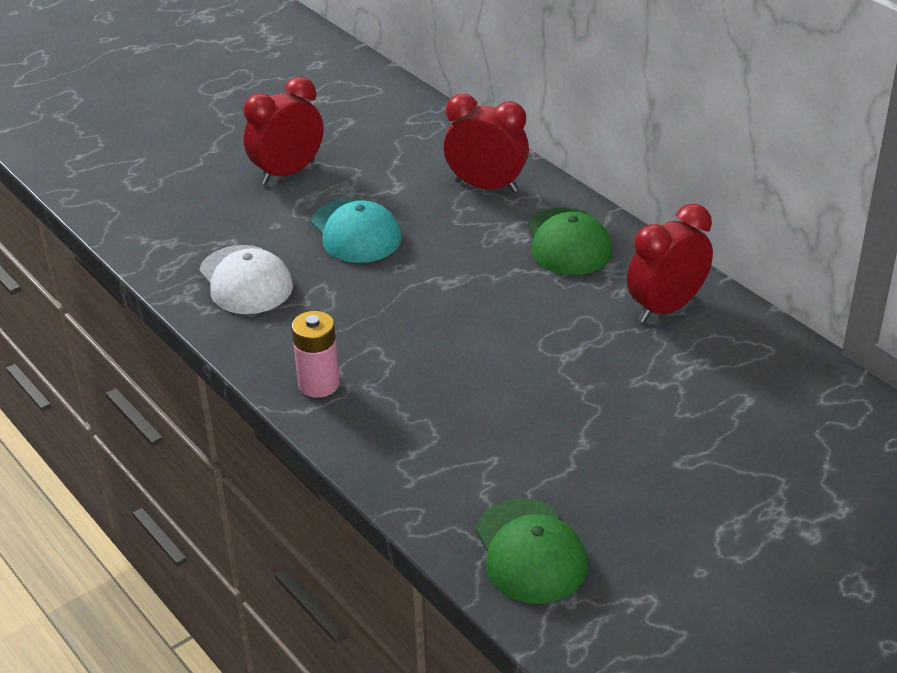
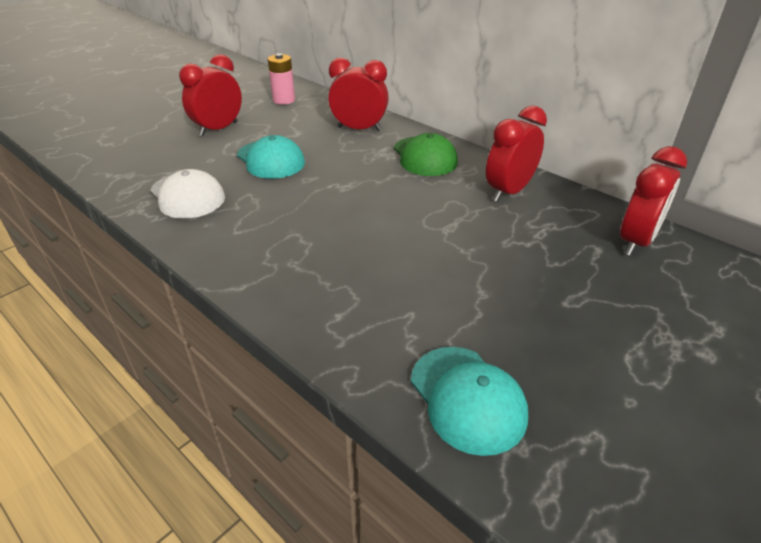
camera: 10 degrees left, 0 degrees up
(319, 384) = (250, 265): pink battery -> pink battery (284, 100)
(530, 551) = (467, 398): green cap -> turquoise cap
(802, 394) = (636, 241): none -> red clock

